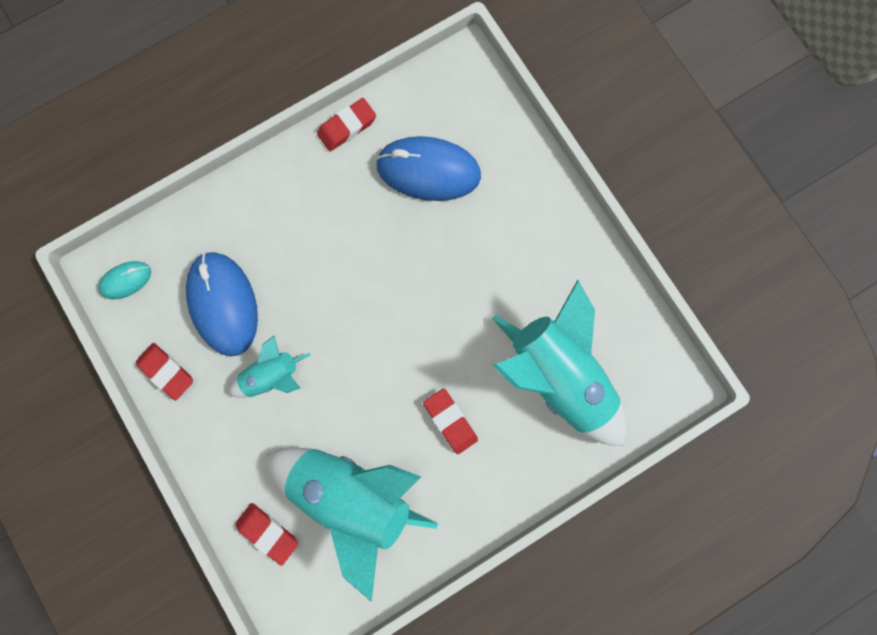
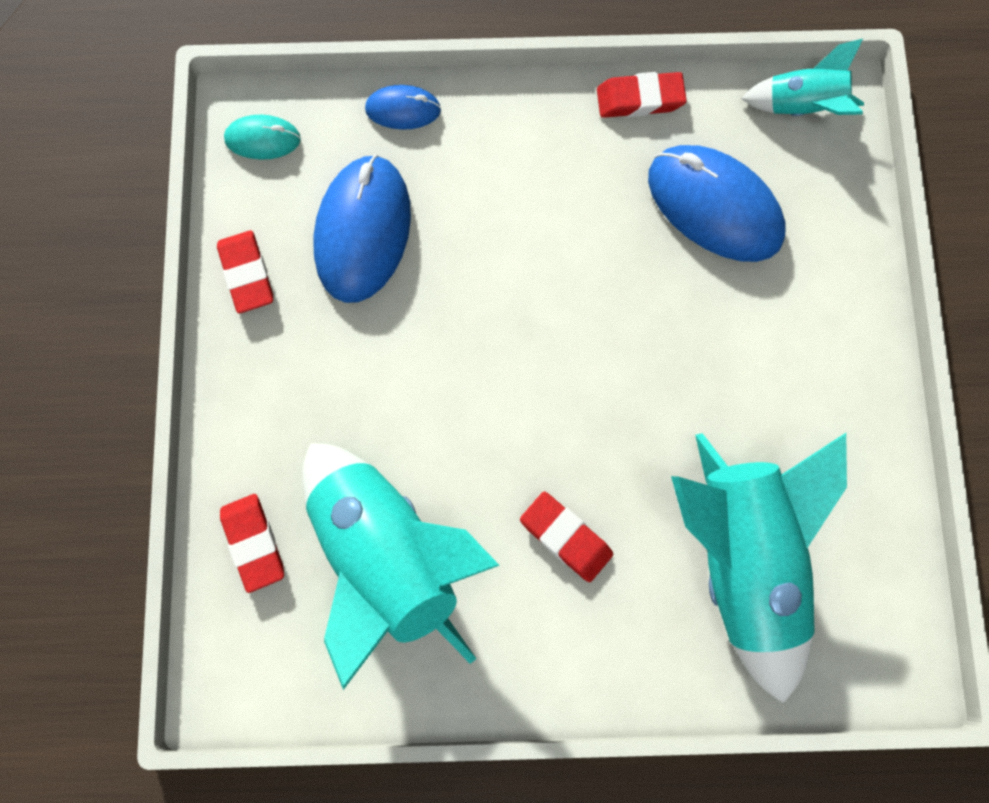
camera: 30 degrees right, 5 degrees down
(204, 213) = (403, 110): none -> blue mouse
(272, 375) = (372, 351): turquoise rocket -> turquoise rocket (802, 107)
(450, 421) = (566, 537): red eraser -> red eraser turned 45 degrees counterclockwise

